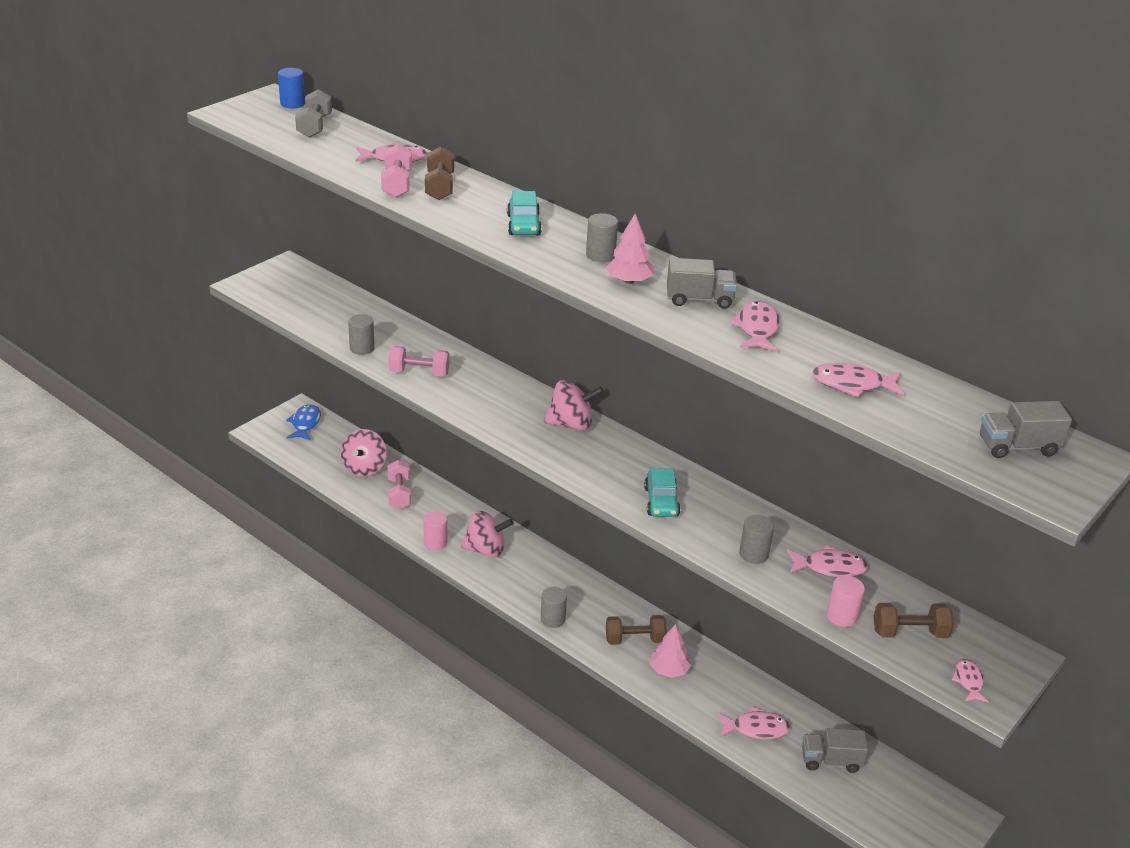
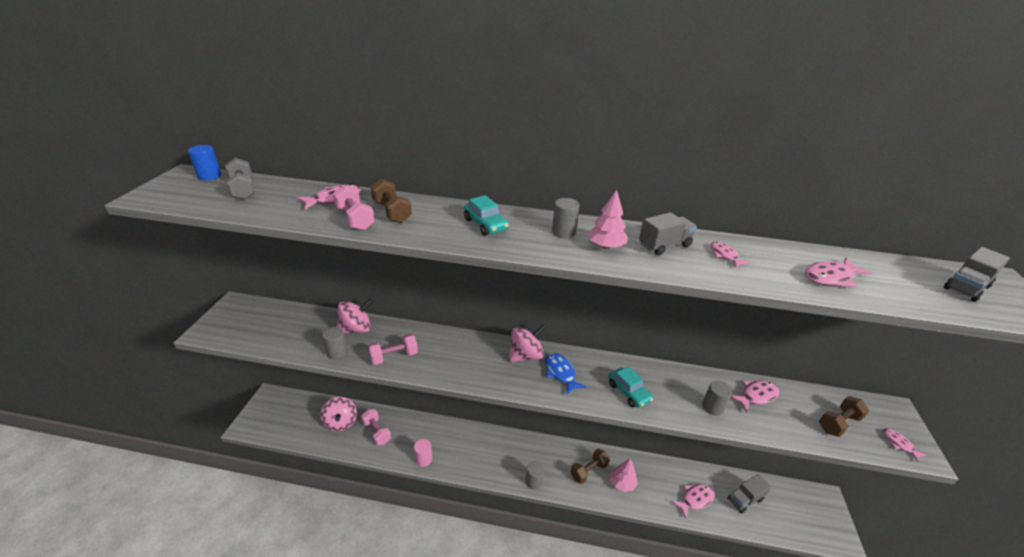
camera: 30 degrees left, 0 degrees up
(305, 423) = (278, 405): blue fish -> blue fish (560, 373)
(486, 550) = (459, 449): pink spinning top -> pink spinning top (356, 329)
(757, 329) = (725, 255): pink fish -> pink fish, size x0.64
(841, 616) = (799, 431): pink cylinder -> none

